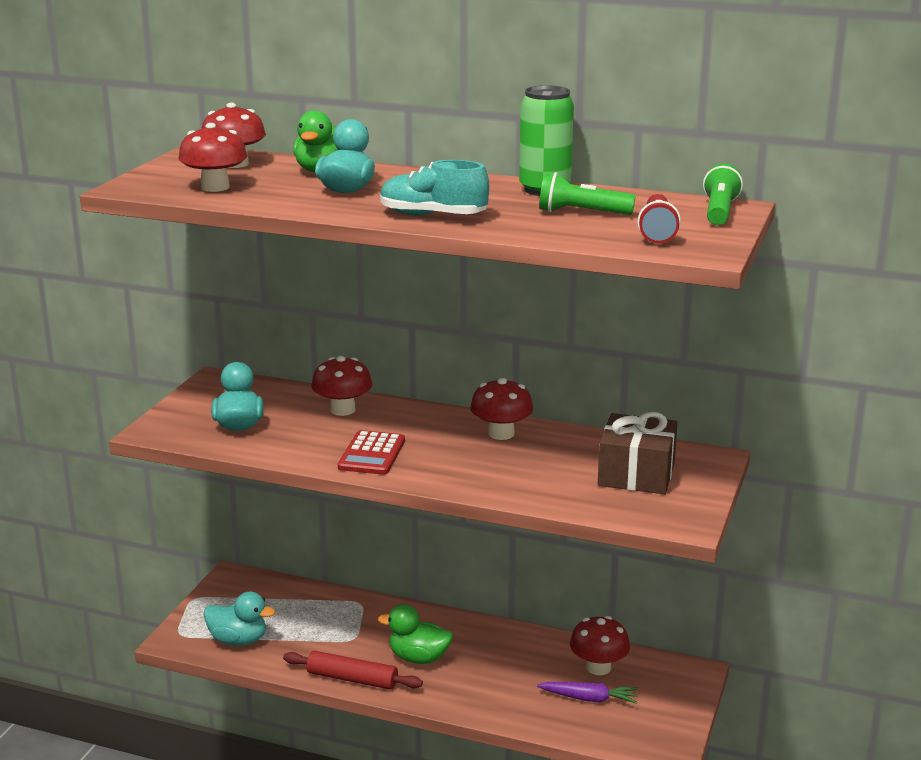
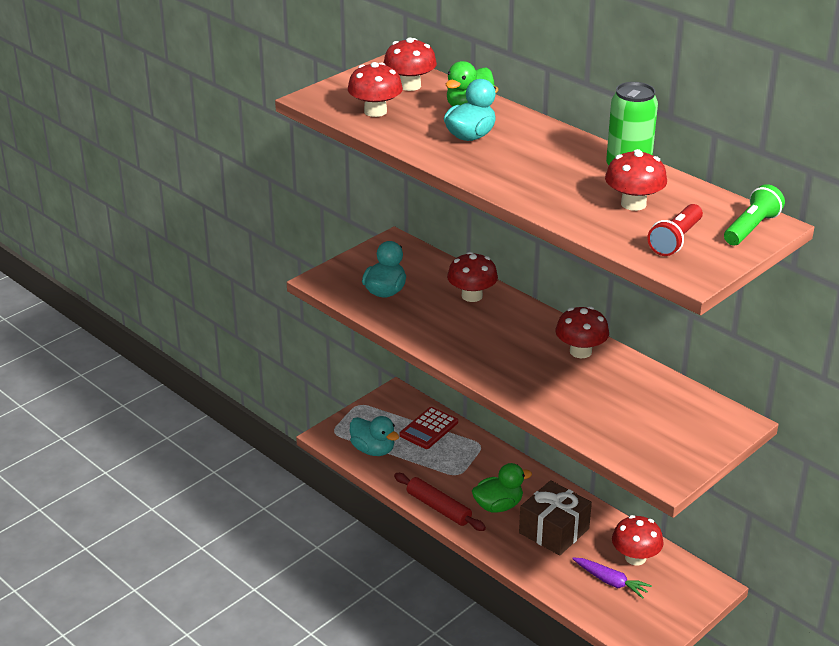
camera: 25 degrees right, 10 degrees up
(372, 454) = (467, 344): red calculator -> red calculator (429, 429)
(418, 658) = (498, 506): green duck -> green duck turned 120 degrees clockwise
(432, 216) = (512, 181): turquoise shoe -> none
(581, 213) = (633, 204): green flashlight -> red mushroom
(636, 474) = (662, 420): brown gift -> brown gift (554, 531)

